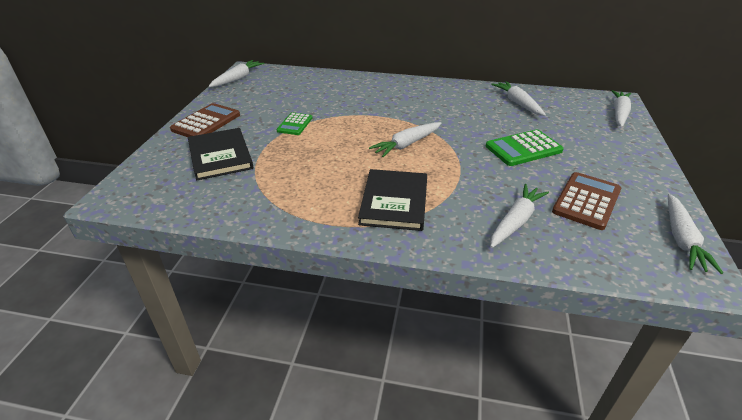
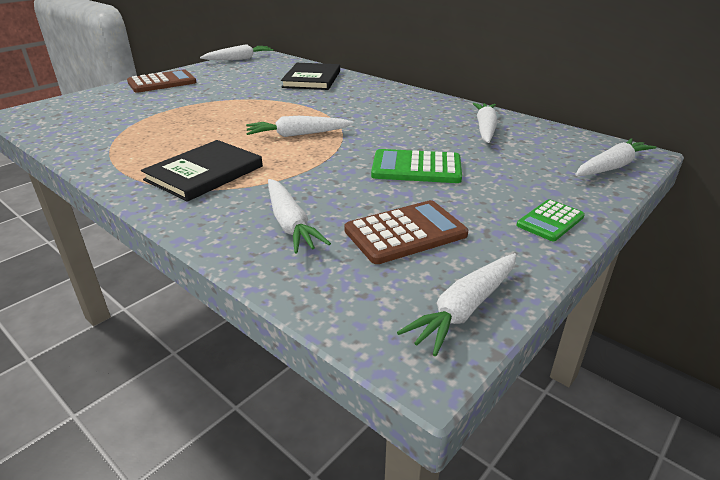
camera: 30 degrees right, 5 degrees down
(220, 156) = (131, 106): black book -> black book (312, 79)
(295, 124) = (226, 98): green calculator -> green calculator (550, 221)
(516, 221) = (290, 224): white carrot -> white carrot turned 90 degrees clockwise

